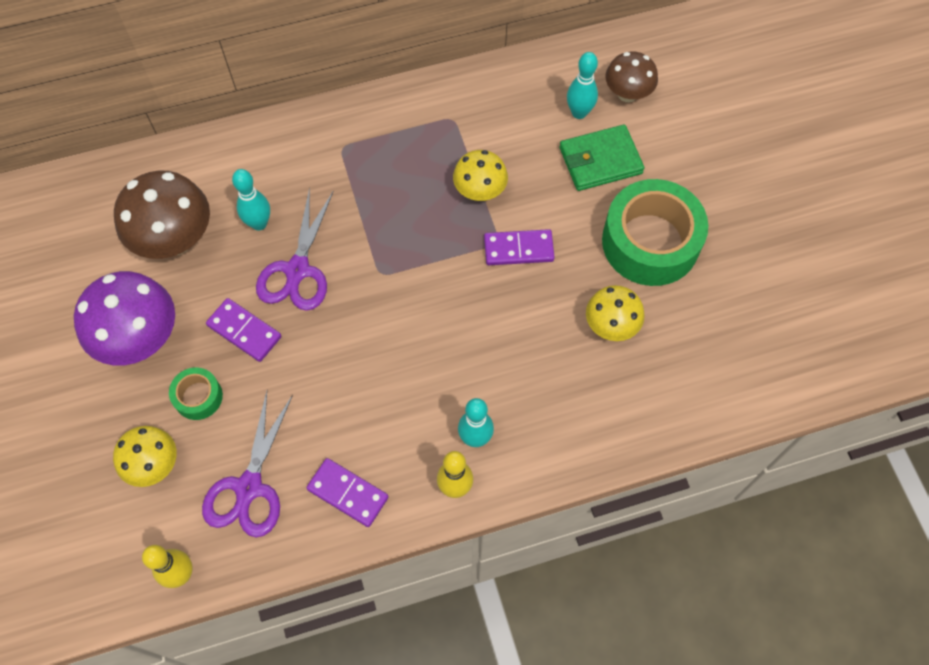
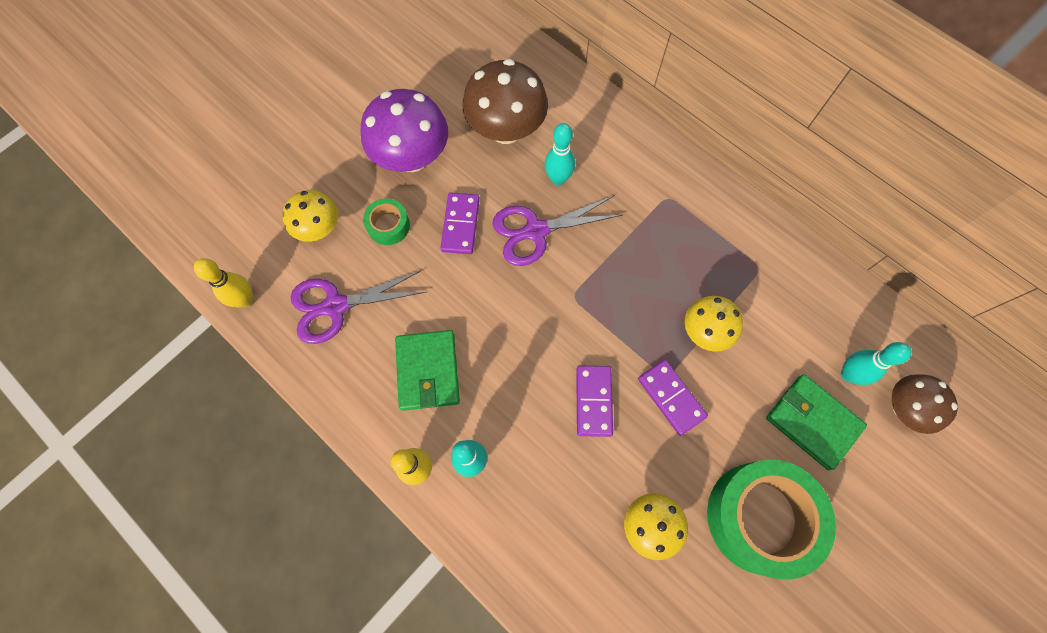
camera: 60 degrees right, 5 degrees up
(347, 493) = (369, 383): purple domino -> purple domino (593, 401)
(369, 434) = (428, 371): none -> green wallet

